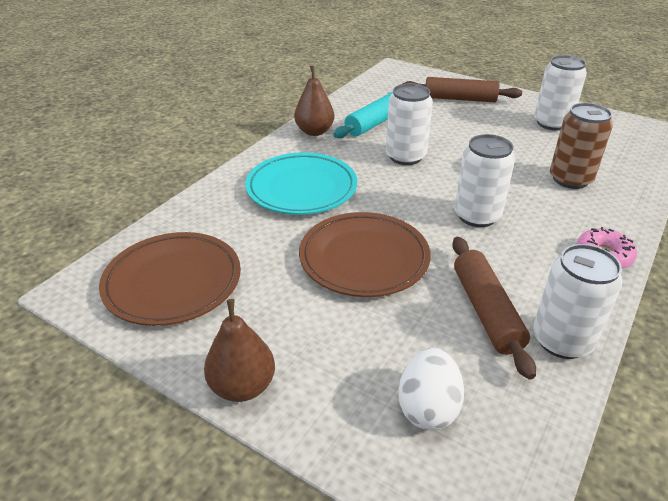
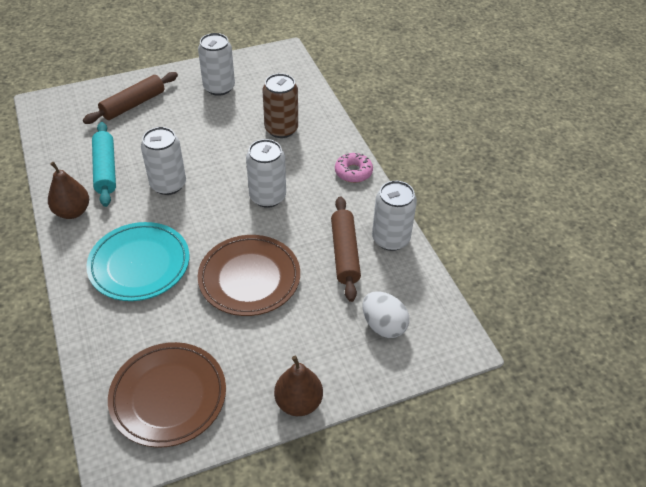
camera: 55 degrees left, 10 degrees up
(486, 311) = (344, 253): brown rolling pin -> brown rolling pin turned 60 degrees clockwise

